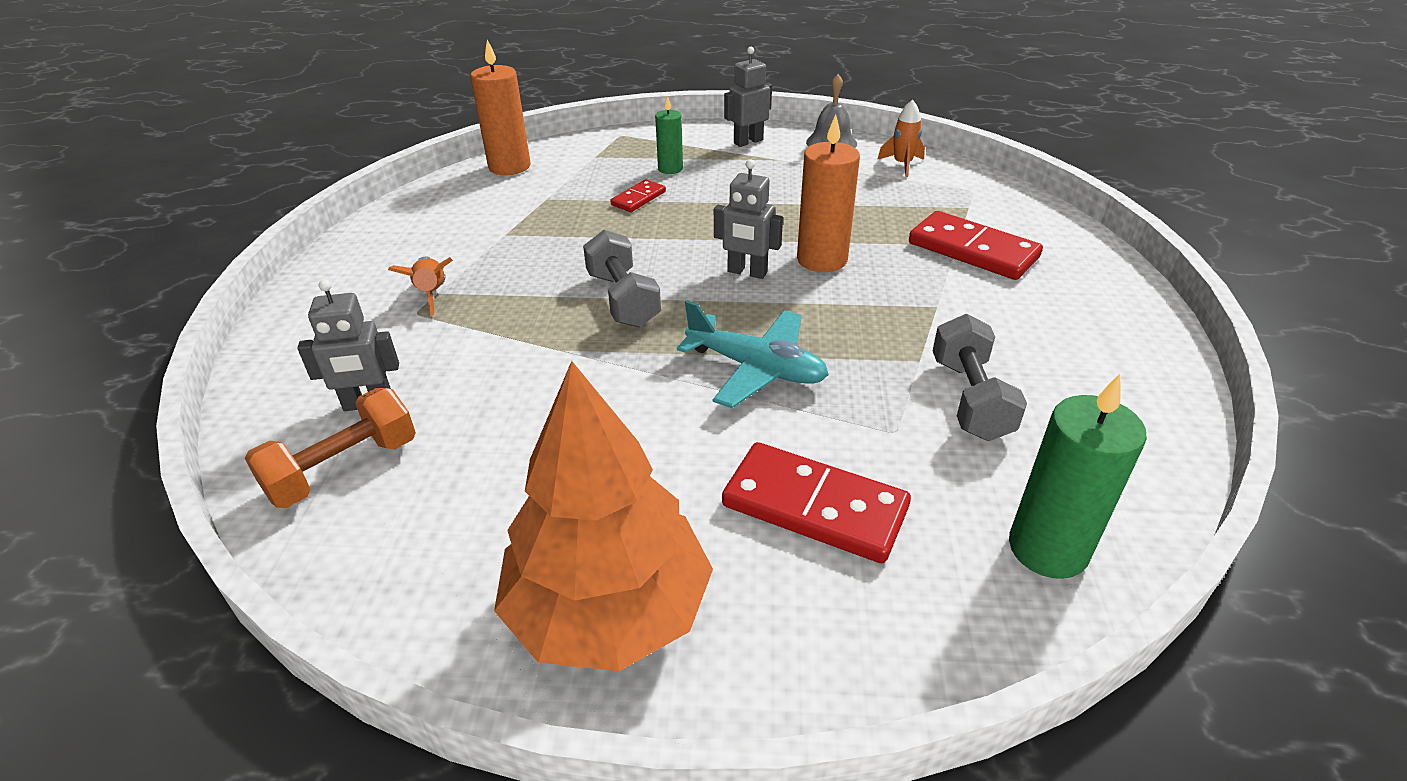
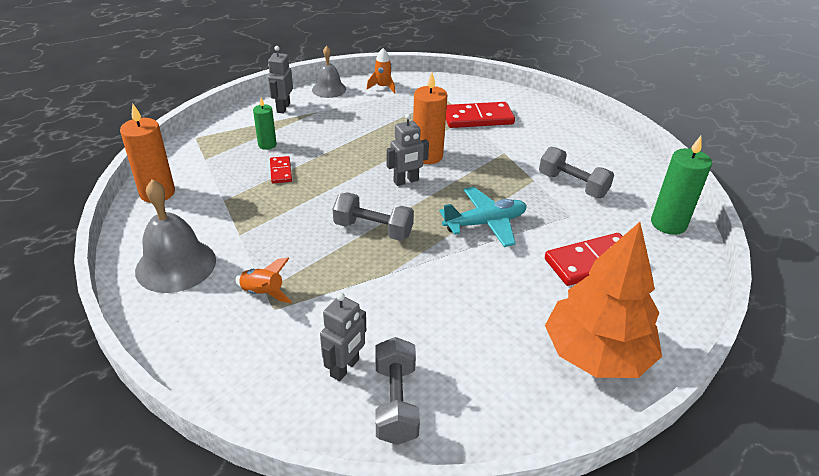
camera: 50 degrees left, 0 degrees up
(343, 469) = (396, 403): orange dumbbell -> grey dumbbell
(419, 231) = (176, 265): none -> grey bell

